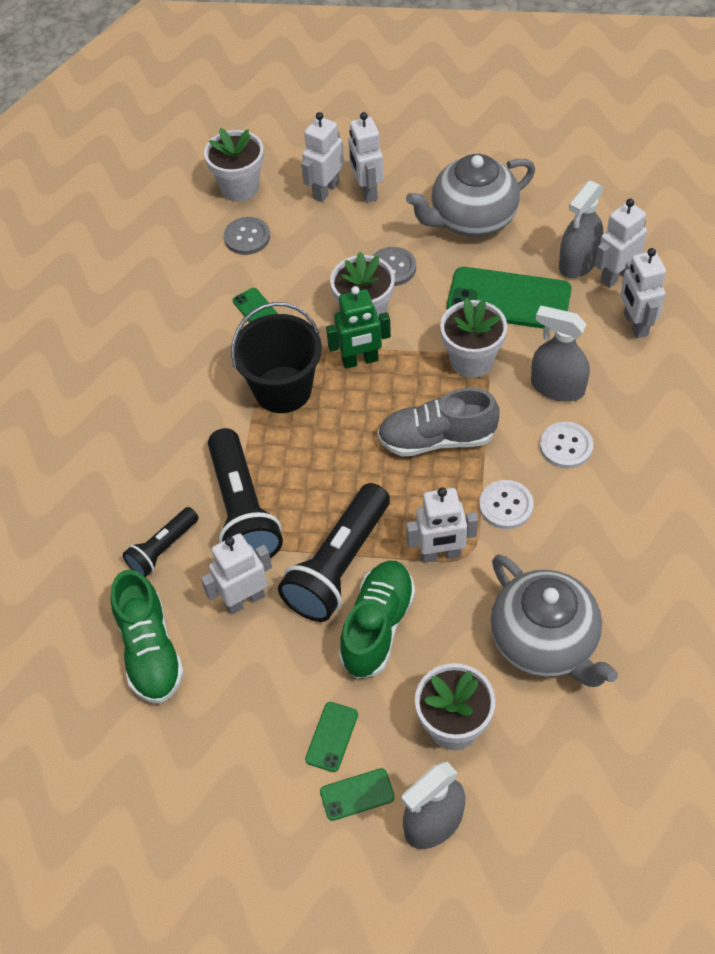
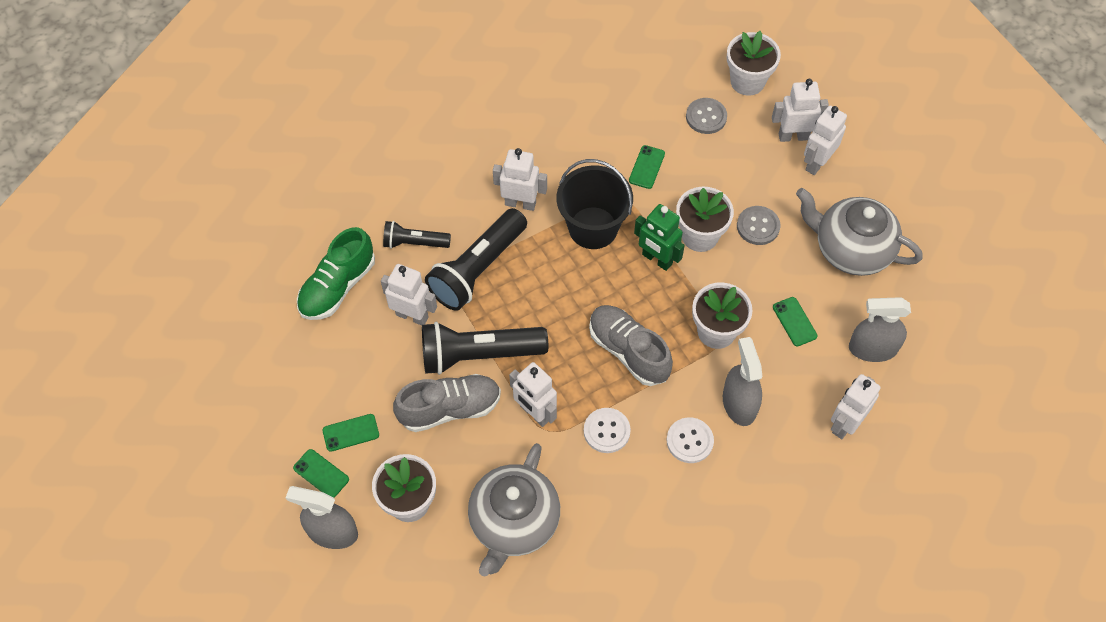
camera: 50 degrees right, 5 degrees up
(377, 627) = (450, 409): green shoe -> grey shoe
(508, 299) = (794, 321): green phone -> green phone, size x0.47
(615, 276) = (882, 382): white robot -> white robot (520, 203)

